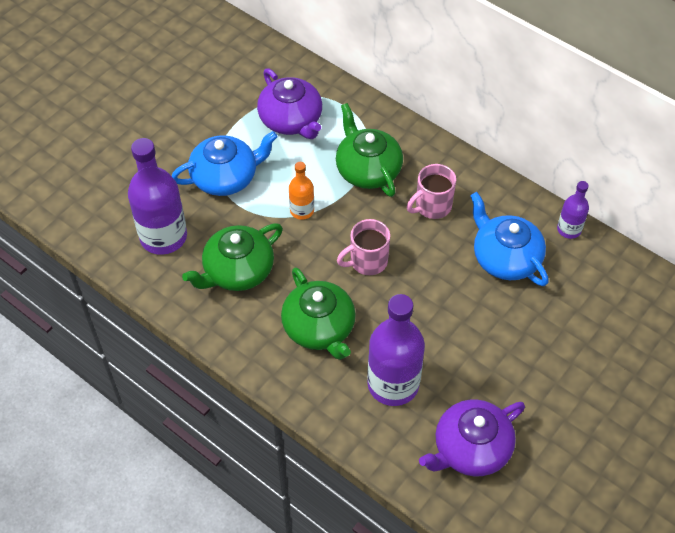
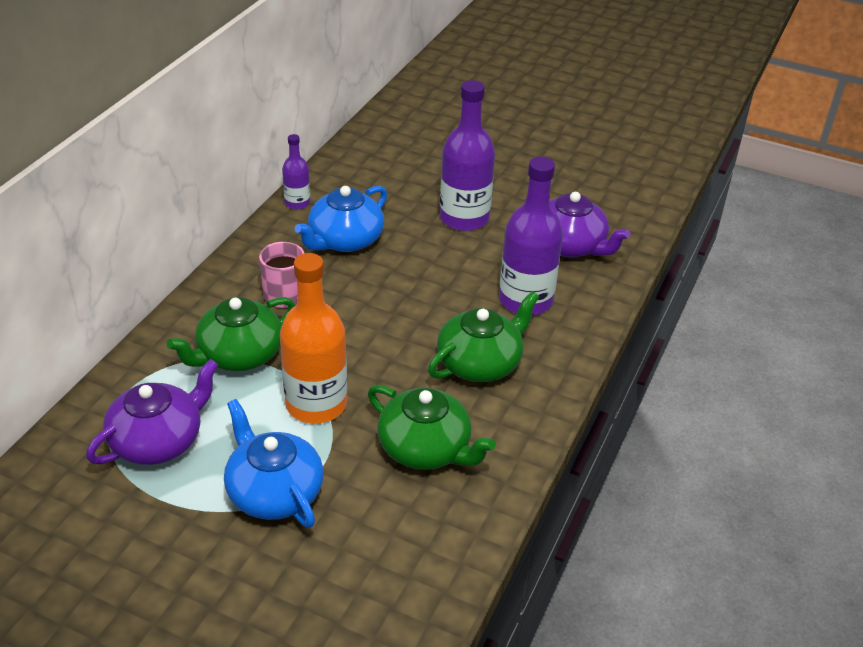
camera: 105 degrees left, 15 degrees down
(163, 237) = (394, 539): purple bottle -> purple bottle (464, 218)
(302, 210) = (316, 404): orange bottle -> orange bottle, size x1.93
(367, 261) = (378, 337): pink mug -> none

